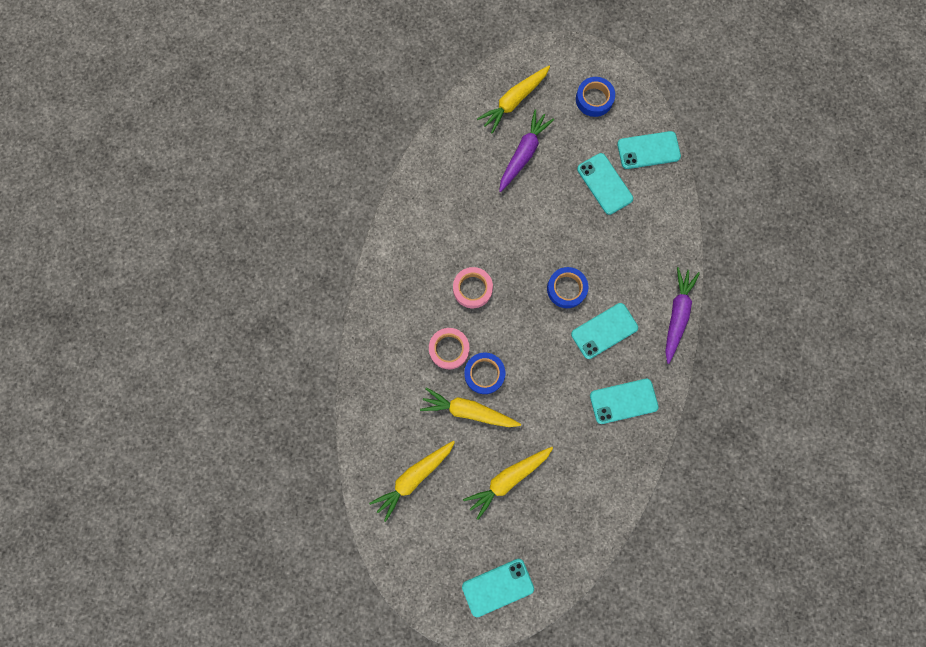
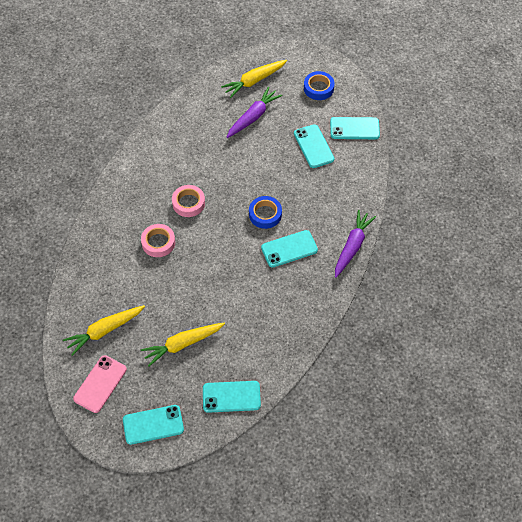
camera: 10 degrees right, 20 degrees down
(425, 547) = (100, 384): none -> pink phone
(468, 411) = (163, 289): yellow carrot -> none
(484, 374) = (182, 264): blue tape -> none
(623, 401) = (293, 302): turquoise phone -> turquoise phone (231, 396)

